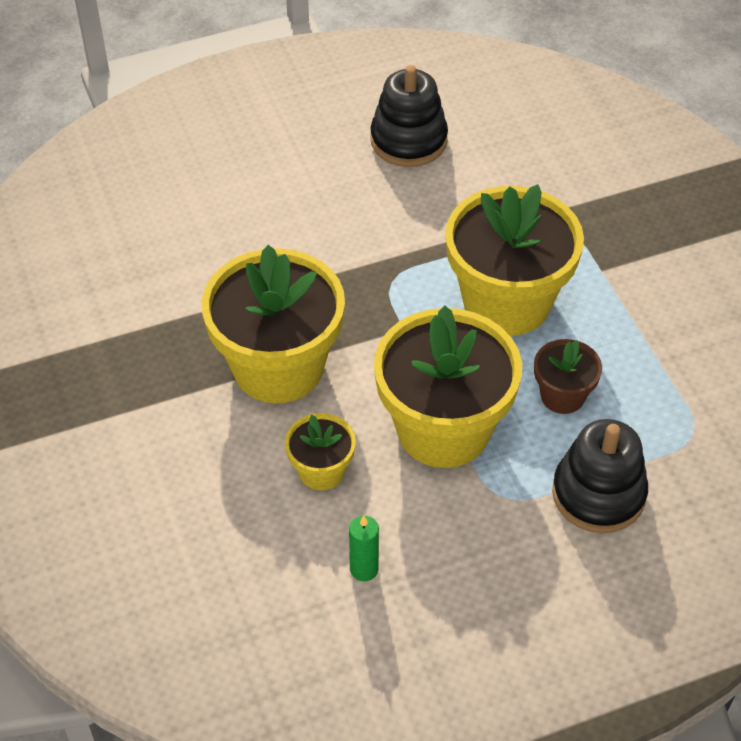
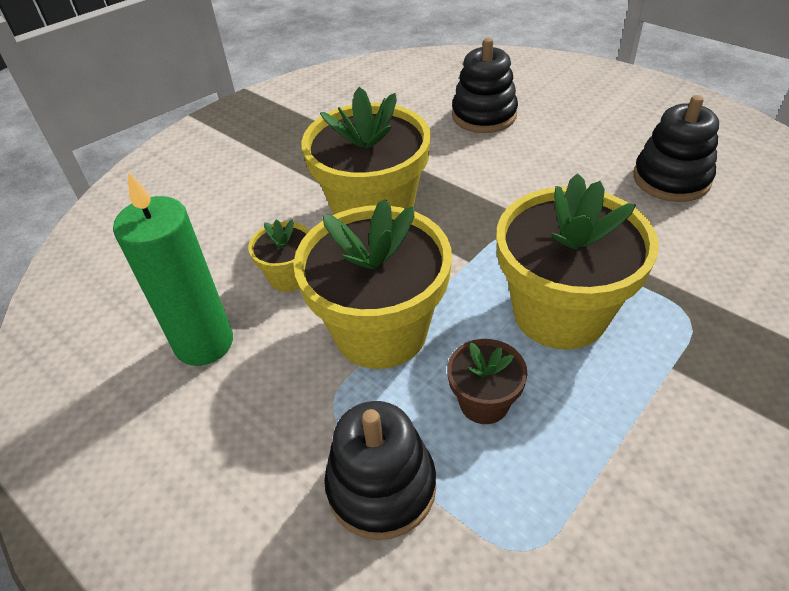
camera: 65 degrees right, 5 degrees down
(195, 208) = (484, 115): none -> black stacking toy
(364, 569) = (204, 343): green candle -> green candle, size x2.23

